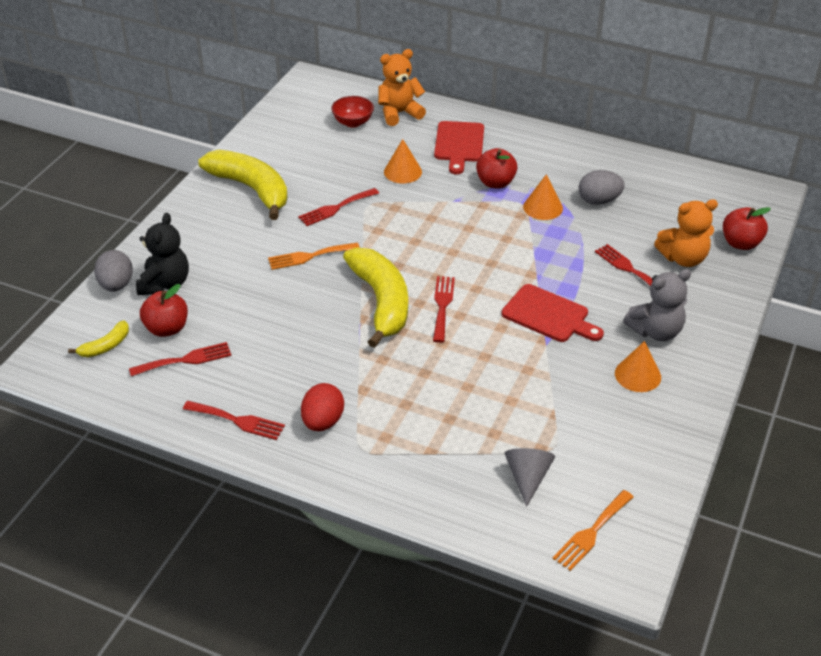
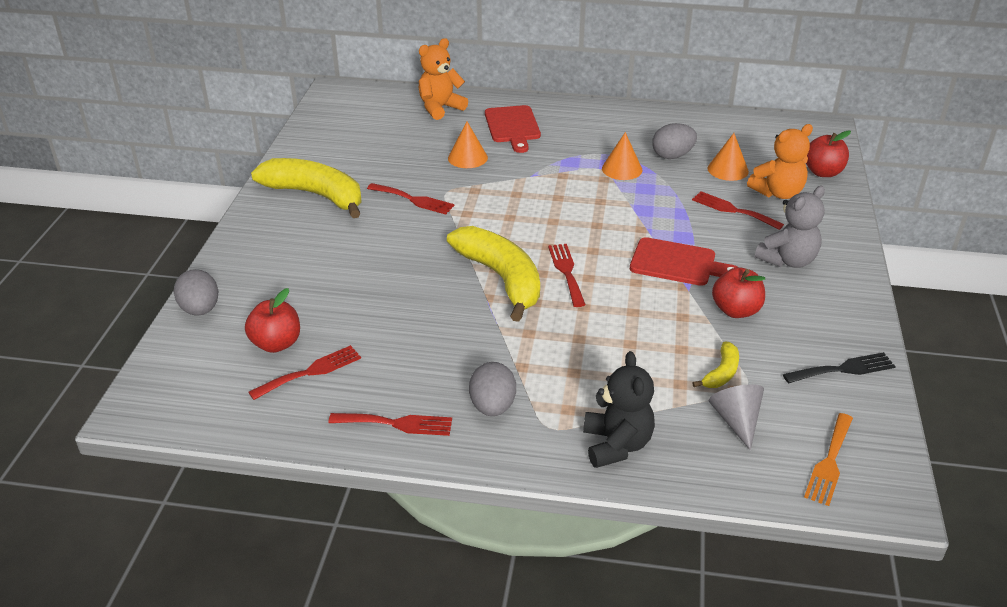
camera: 15 degrees left, 5 degrees down
(106, 346) = (211, 374): yellow banana -> yellow banana (721, 373)
(165, 284) = (256, 299): black teddy bear -> black teddy bear (616, 445)
(309, 256) = (405, 248): orange fork -> none
(323, 421) = (492, 406): red egg -> grey egg
(336, 208) = (413, 200): red fork -> red fork turned 105 degrees counterclockwise
(353, 122) = (397, 122): red bowl -> none
(495, 183) = (565, 154): red apple -> red apple (736, 310)
(637, 375) = (792, 303): orange cone -> orange cone (728, 169)
(651, 449) = (843, 369): none -> black fork

